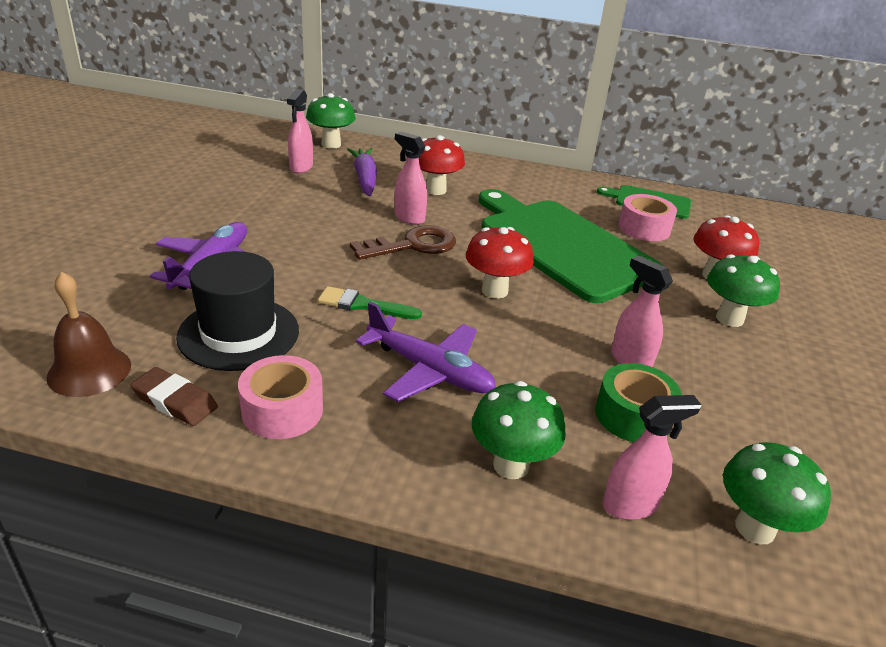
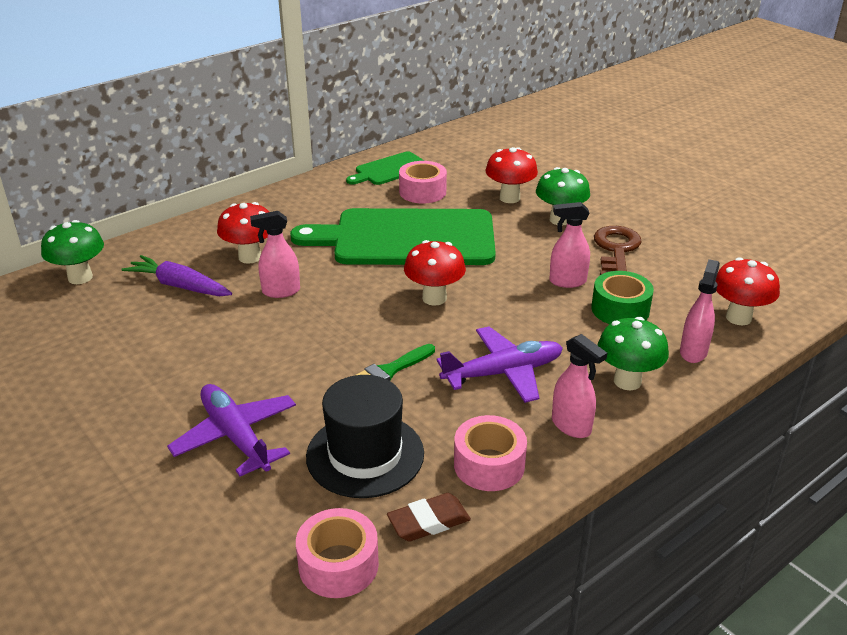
camera: 50 degrees left, 0 degrees up
(89, 371) = (338, 565): brown bell -> pink tape
(301, 167) = (106, 315): pink spray bottle -> pink spray bottle (571, 426)
(412, 245) = (327, 309): brown key -> brown key (616, 250)
(755, 528) = (738, 318): green mushroom -> red mushroom

